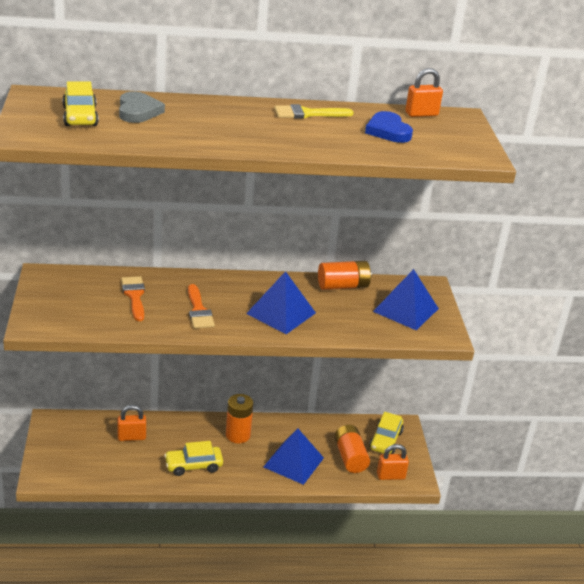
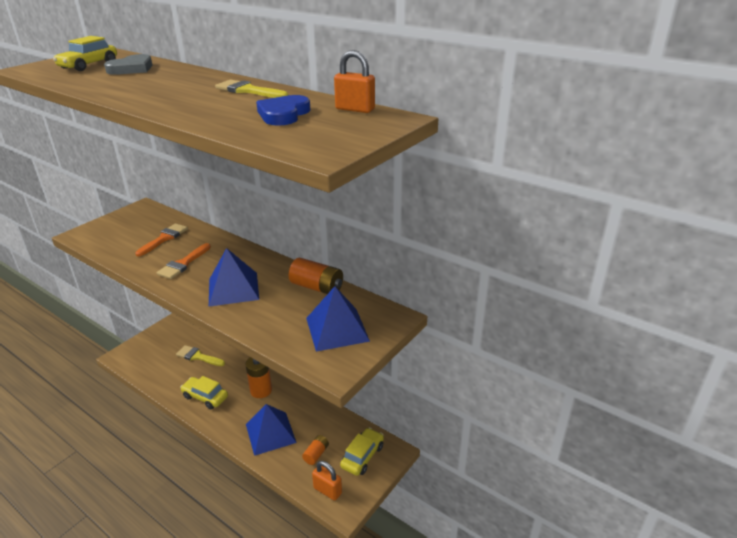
camera: 45 degrees right, 0 degrees up
(131, 437) = (198, 356): orange padlock -> yellow brush
(350, 457) = (316, 454): orange battery -> orange battery, size x0.61
(385, 440) = (362, 456): yellow car -> yellow car turned 150 degrees clockwise

